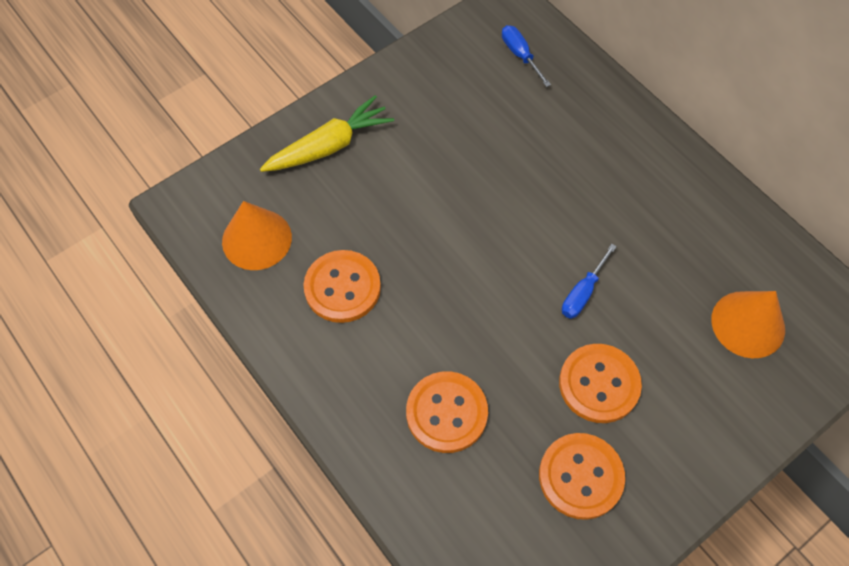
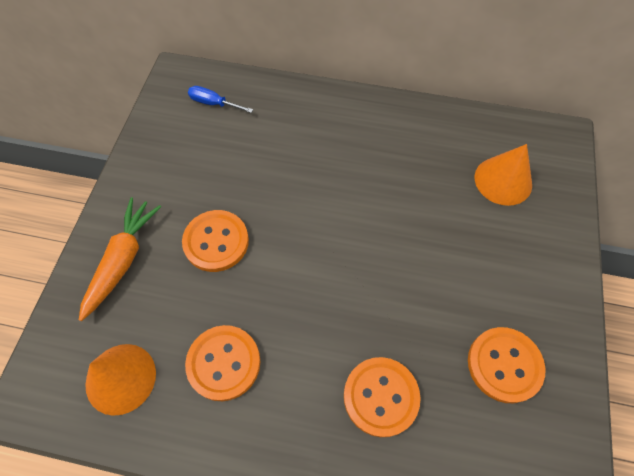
camera: 40 degrees left, 0 degrees up
(330, 146) = (123, 259): yellow carrot -> orange carrot
(583, 292) = (392, 235): blue screwdriver -> none
(599, 384) = (457, 290): orange button -> orange button (216, 242)

